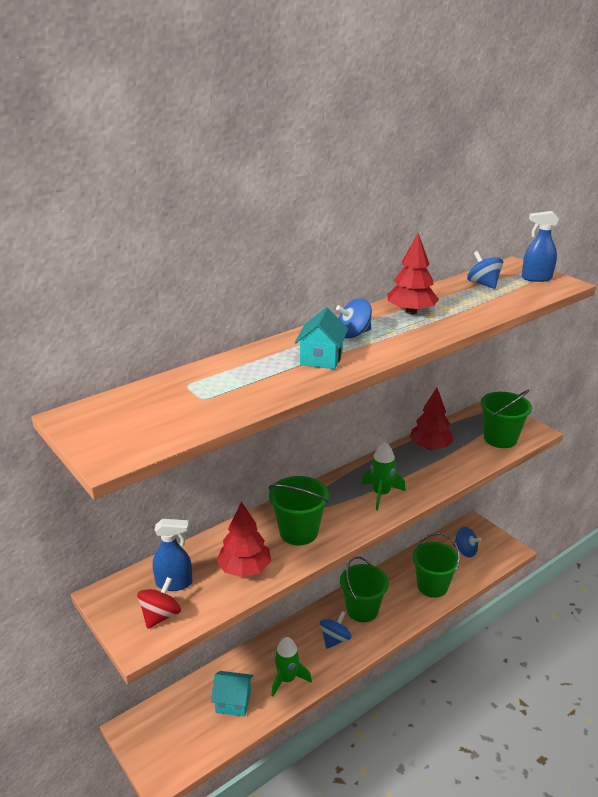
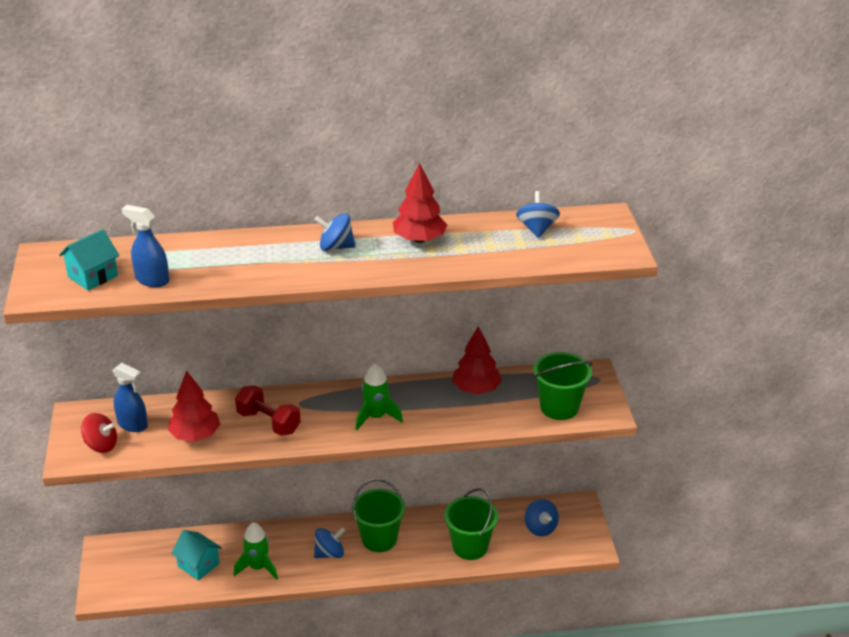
camera: 30 degrees right, 5 degrees up
(160, 615) = (101, 445): red spinning top -> red spinning top turned 45 degrees clockwise
(298, 532) = (268, 422): green bucket -> red dumbbell
(321, 358) = (277, 263): turquoise house -> turquoise house (93, 276)
(536, 278) = (604, 238): blue spray bottle -> blue spray bottle (152, 280)

